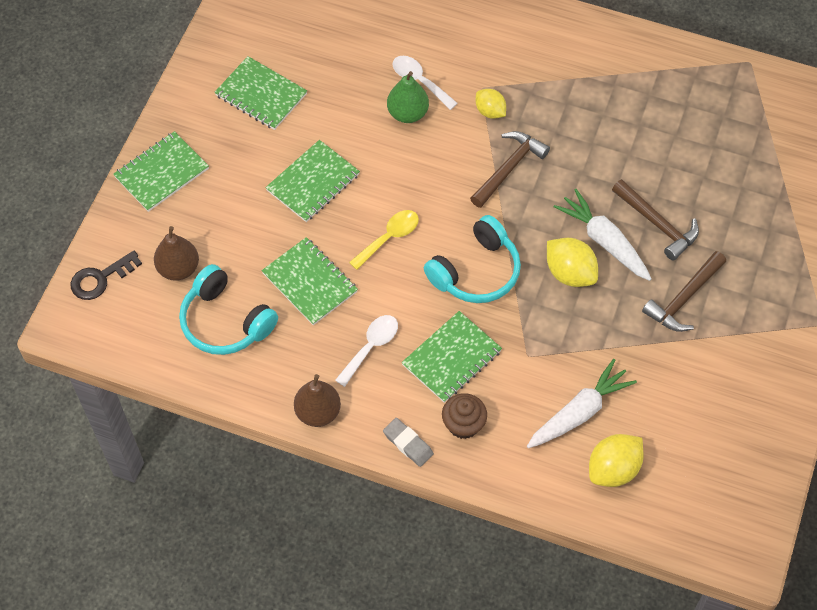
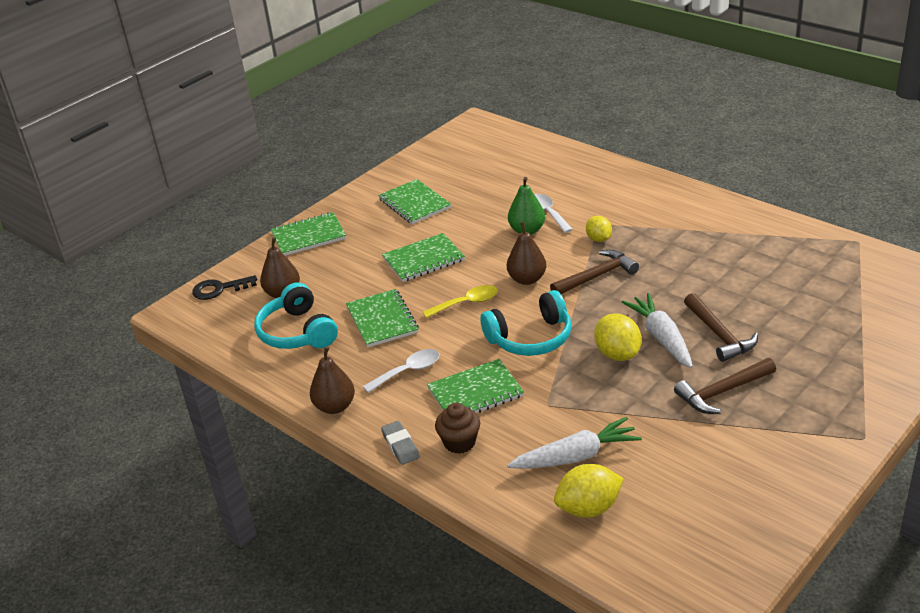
camera: 25 degrees right, 25 degrees down
(438, 188) = (527, 279): none -> brown pear

